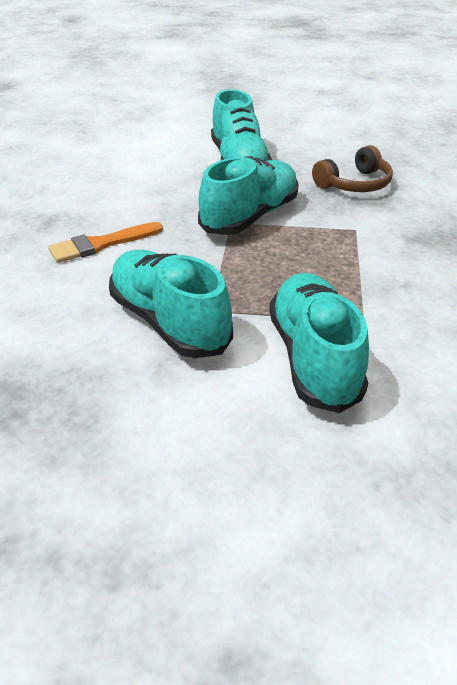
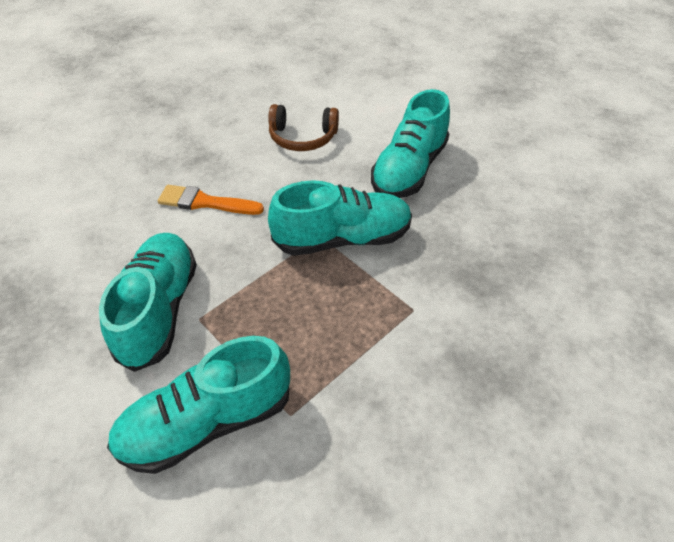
camera: 40 degrees right, 10 degrees up
(313, 358) = (207, 422): turquoise shoe -> turquoise shoe turned 150 degrees counterclockwise
(354, 184) = (484, 254): brown headphones -> brown headphones (302, 137)

